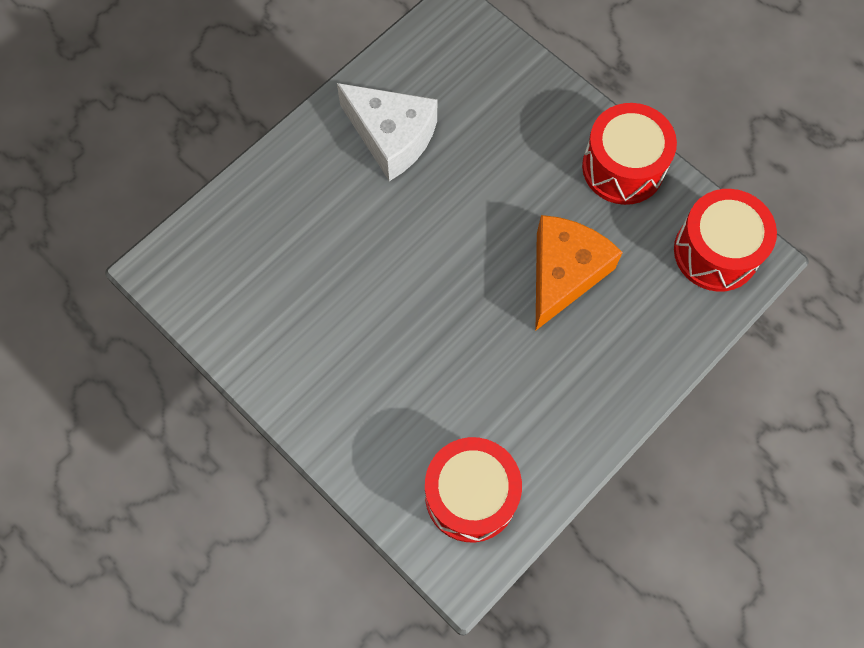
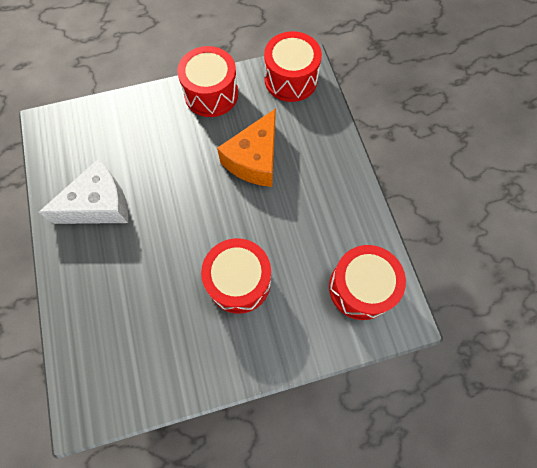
camera: 60 degrees left, 0 degrees up
(393, 346) = (239, 281): none -> red drum
(564, 274) = (254, 159): orange cheese -> orange cheese turned 120 degrees counterclockwise

